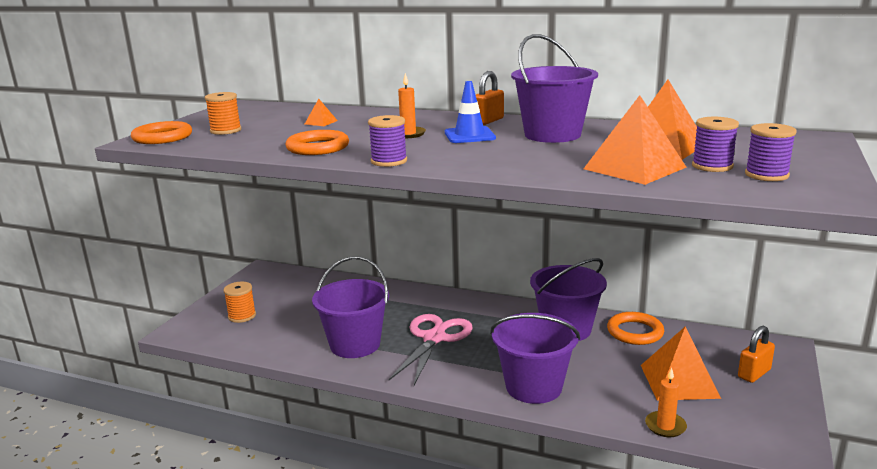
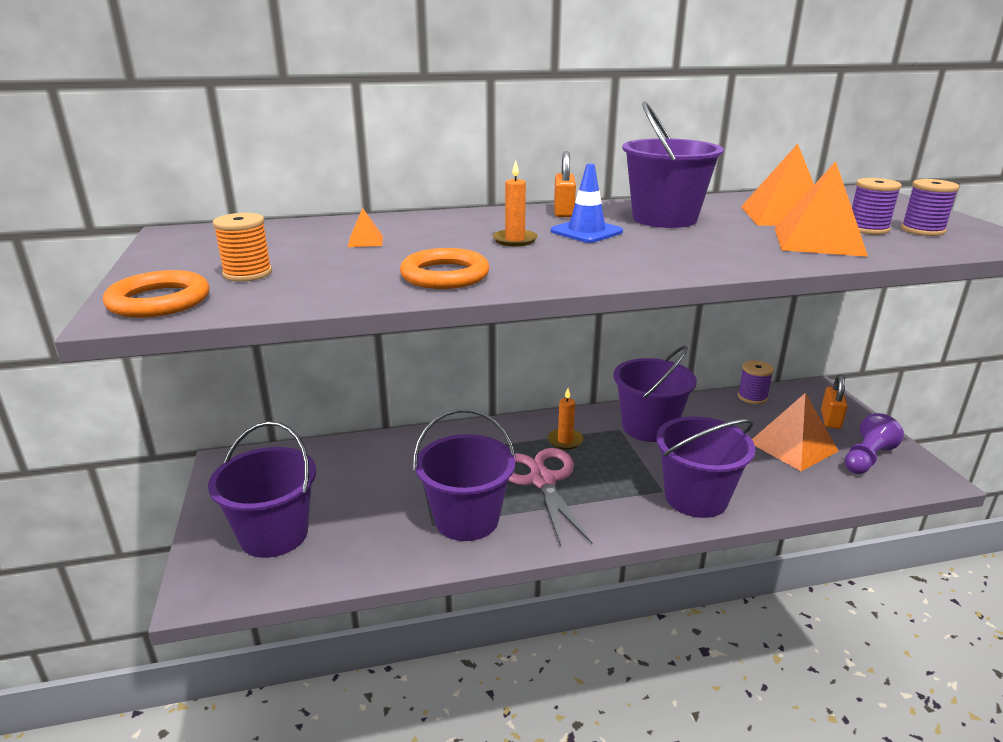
camera: 35 degrees left, 5 degrees up
(242, 316) = (274, 534): orange spool -> purple bucket
(389, 161) = (576, 277): purple spool -> purple spool (752, 397)
(635, 332) = (705, 411): orange ring -> none
(665, 426) = (836, 493): orange candle -> orange candle (565, 441)
(742, 413) = (866, 458): none -> purple pawn

